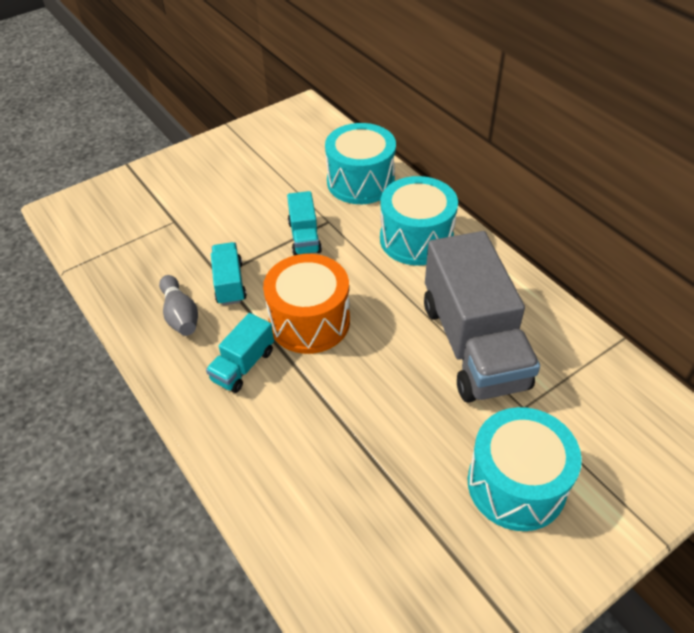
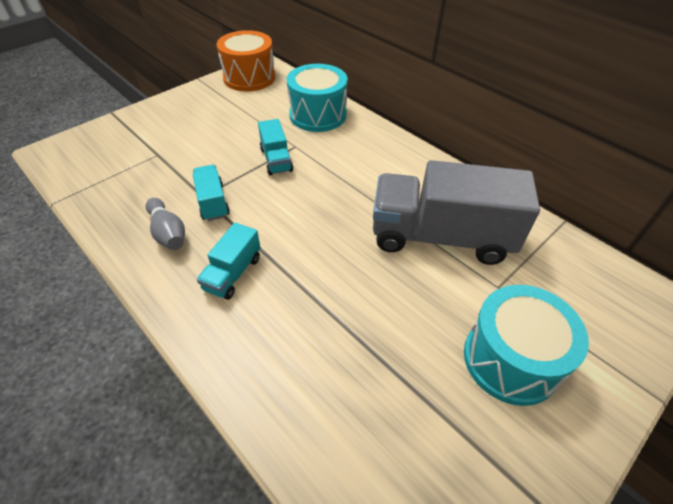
camera: 10 degrees left, 0 degrees up
(309, 321) = (290, 229): orange drum -> orange drum (249, 77)
(416, 239) = (373, 155): turquoise drum -> none
(473, 345) = (440, 237): grey truck -> grey truck turned 120 degrees clockwise

